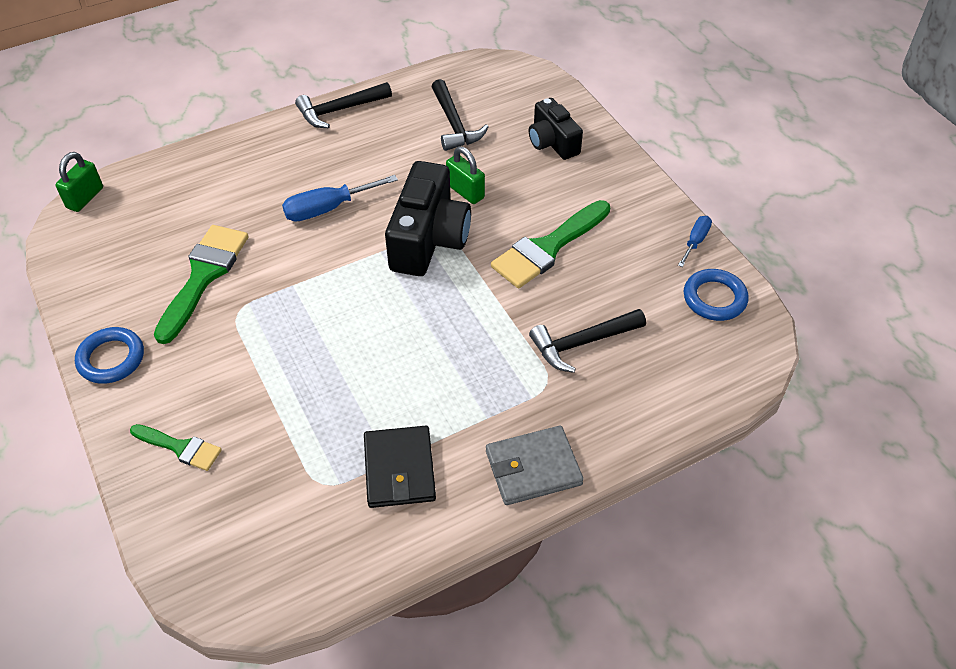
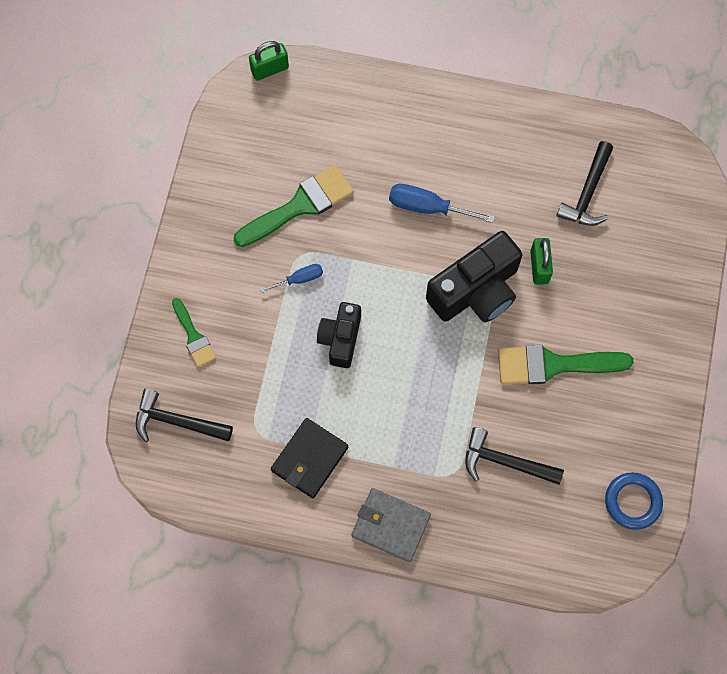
camera: 40 degrees right, 20 degrees up
(111, 359) = (197, 232): blue ring -> none
(340, 110) = (512, 112): black hammer -> black hammer (177, 421)
(552, 142) = (648, 269): black camera -> black camera (340, 339)
(695, 241) = (668, 444): blue screwdriver -> blue screwdriver (299, 279)

